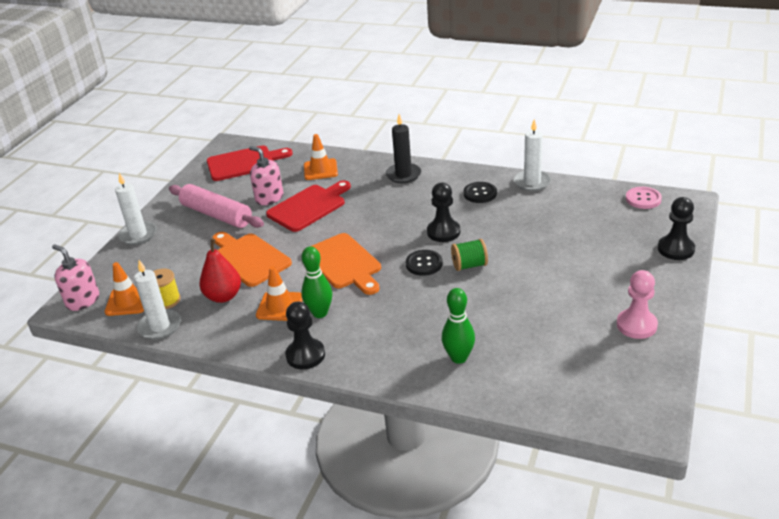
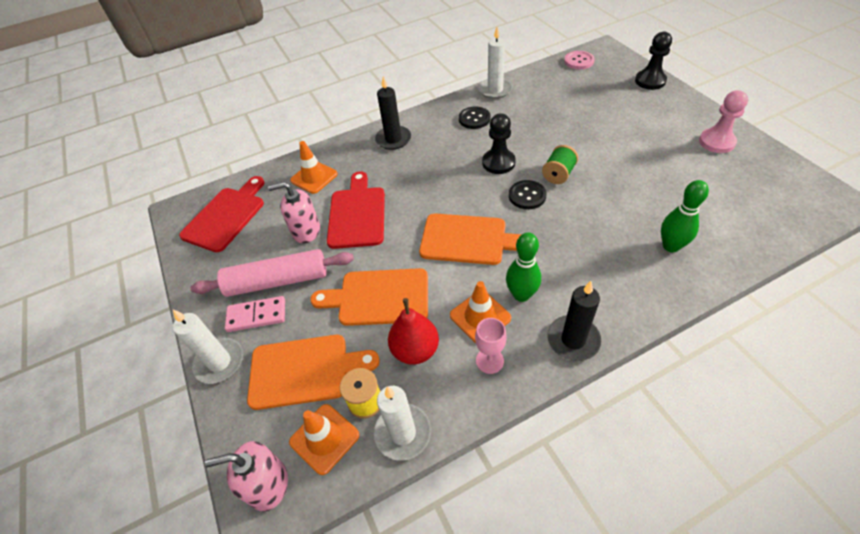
camera: 45 degrees left, 15 degrees up
(164, 266) = (305, 370): none -> orange cutting board
(183, 225) = (256, 315): none -> pink domino
(248, 330) = (489, 360): none -> pink goblet
(305, 355) = (573, 340): black pawn -> black candle

